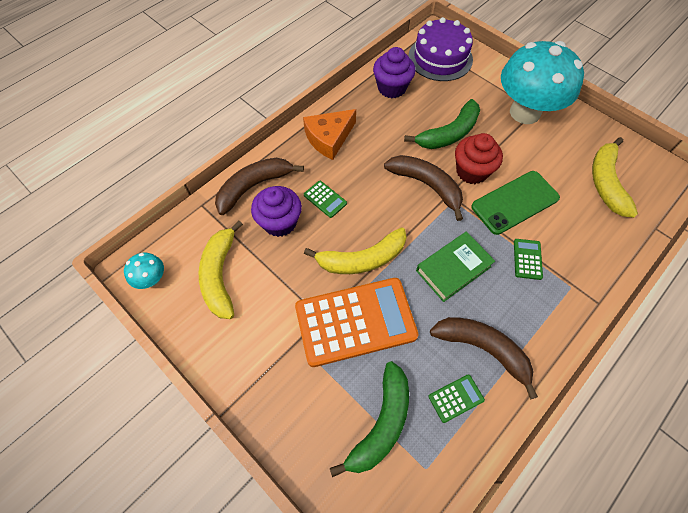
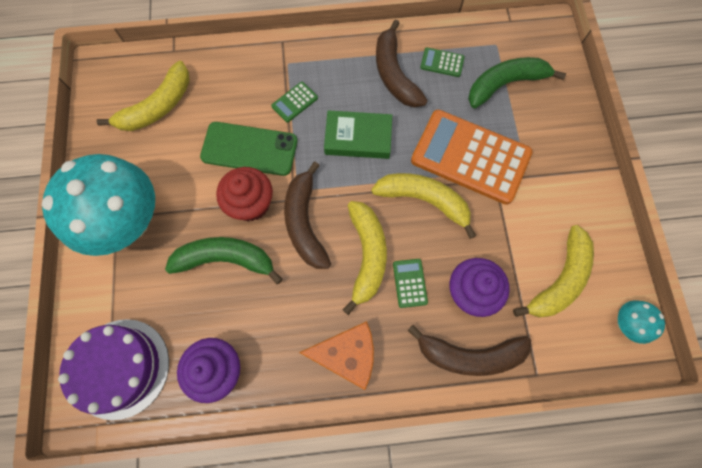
camera: 140 degrees left, 10 degrees up
(367, 195) = (366, 256): none -> yellow banana

